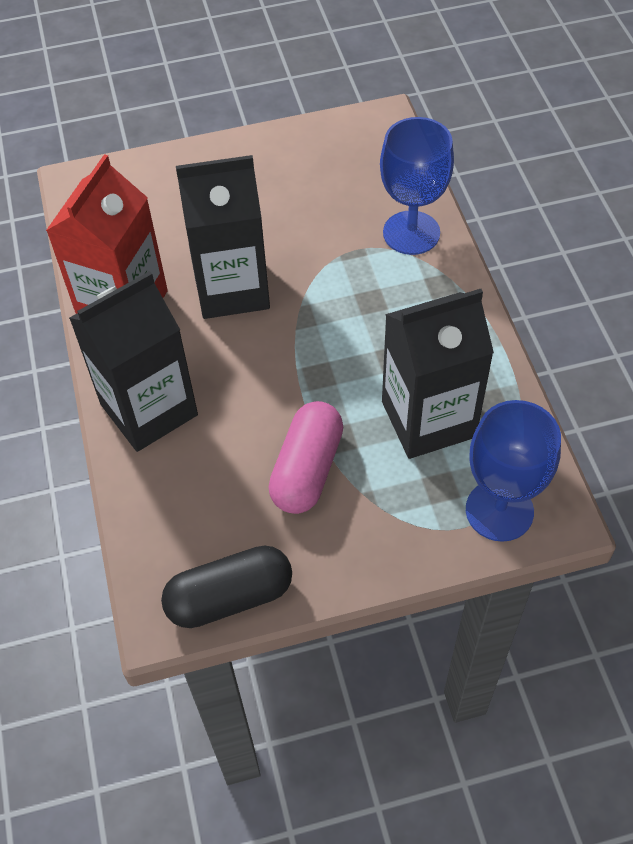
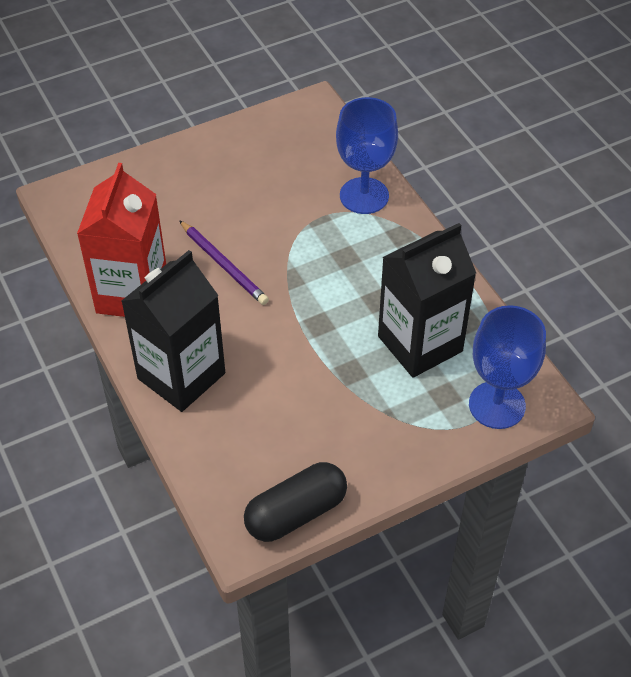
camera: 15 degrees left, 5 degrees down
(232, 288) = (224, 265): black carton -> purple pencil
(307, 469) = (331, 401): pink capsule -> none

